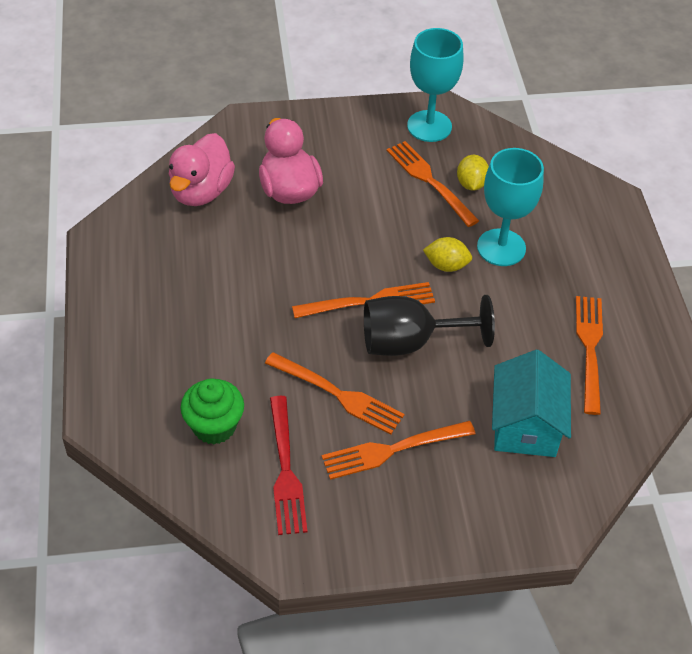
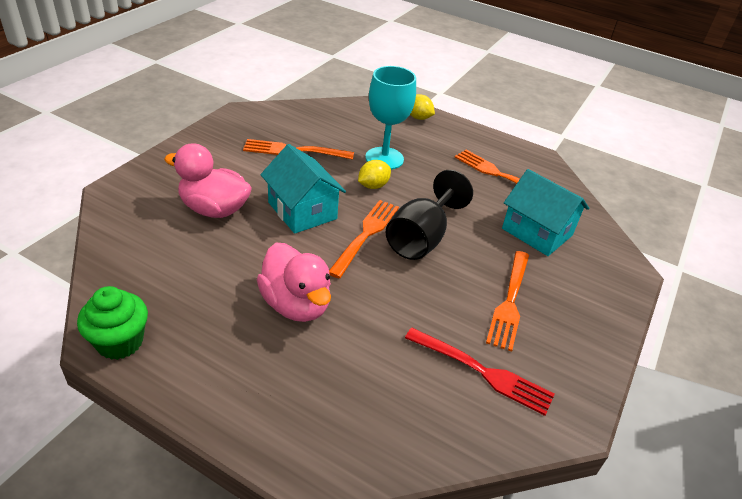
camera: 55 degrees left, 10 degrees down
(201, 191) = (147, 252): pink duck -> pink duck (296, 304)
(214, 426) = (400, 391): green cupcake -> green cupcake (120, 342)
(338, 394) = (434, 299): orange fork -> none
(352, 242) = (302, 210): none -> turquoise house
(429, 126) = (248, 124): turquoise goblet -> none
(471, 184) = (318, 138): yellow lemon -> yellow lemon (418, 117)

